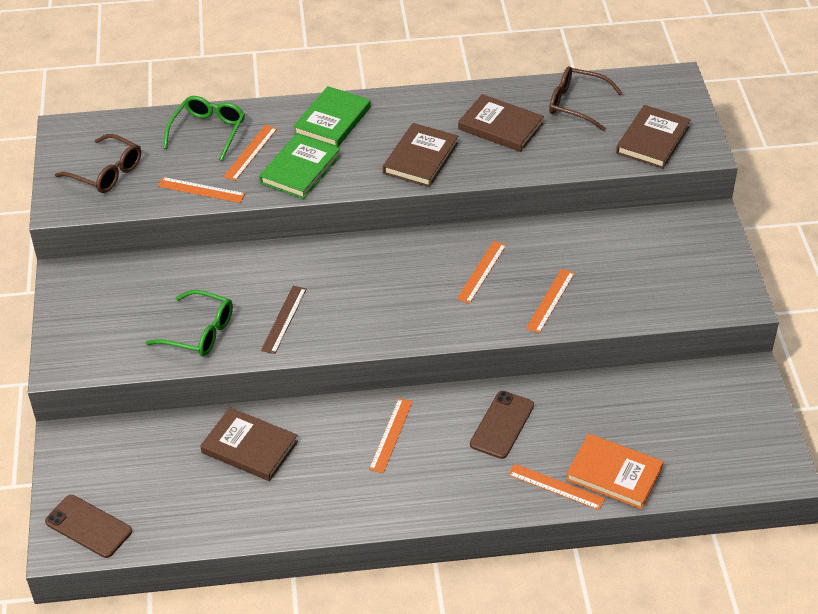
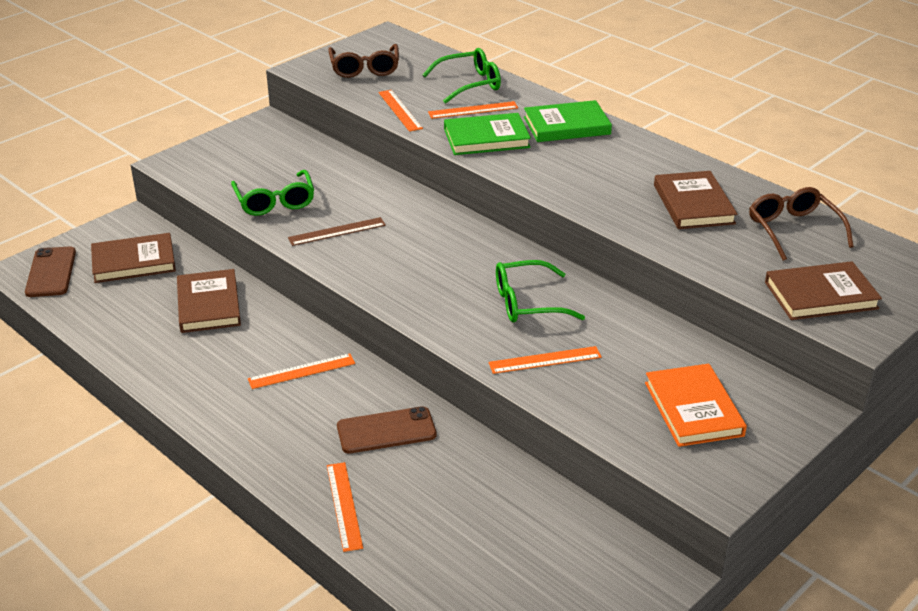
camera: 50 degrees right, 10 degrees down
(420, 158) = (587, 184): brown book -> brown book (134, 262)
(481, 272) = (527, 303): orange ruler -> green glasses
(614, 474) = (403, 539): orange book -> orange book (693, 409)

